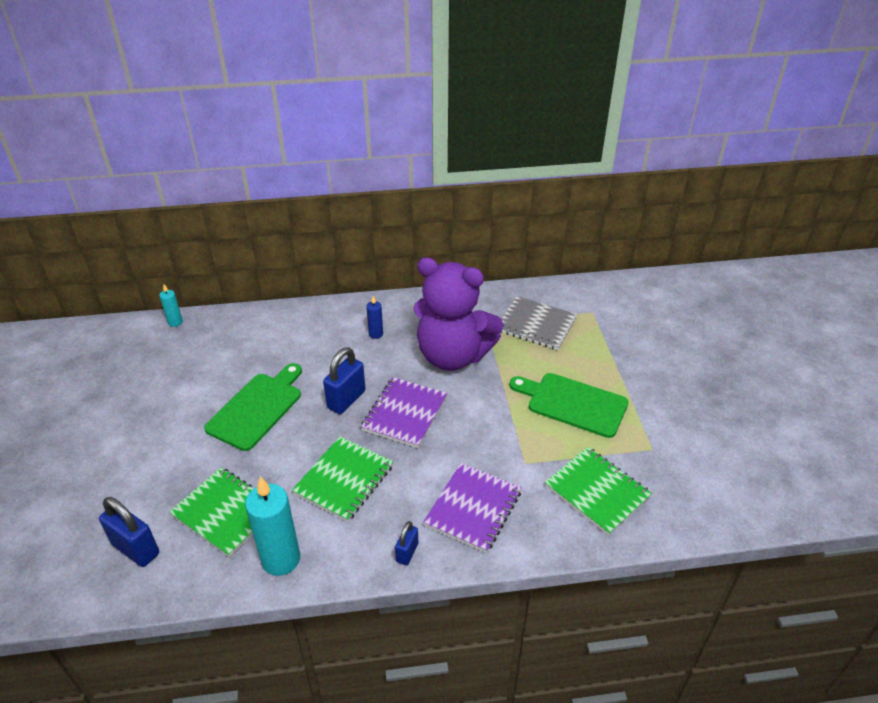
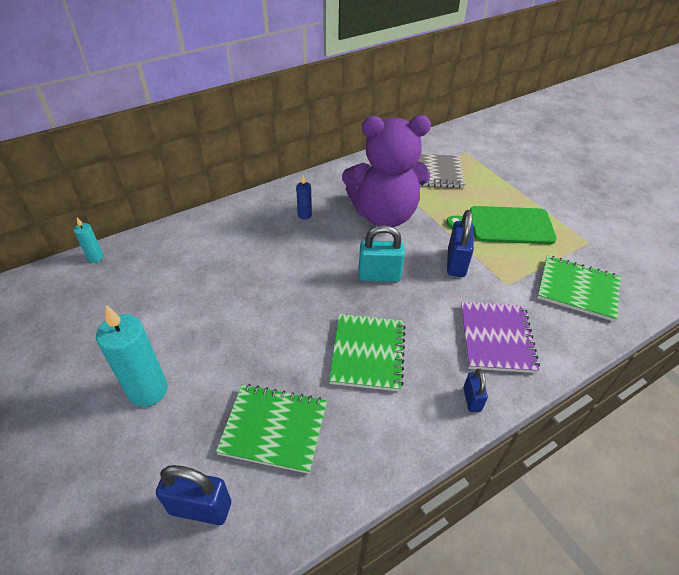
camera: 25 degrees left, 5 degrees up
(257, 408) = (238, 314): green cutting board -> none
(281, 559) = (362, 454): turquoise candle -> turquoise candle (148, 390)
(346, 399) = (318, 279): blue padlock -> blue padlock (456, 263)
(404, 413) = (379, 275): purple notebook -> turquoise padlock

